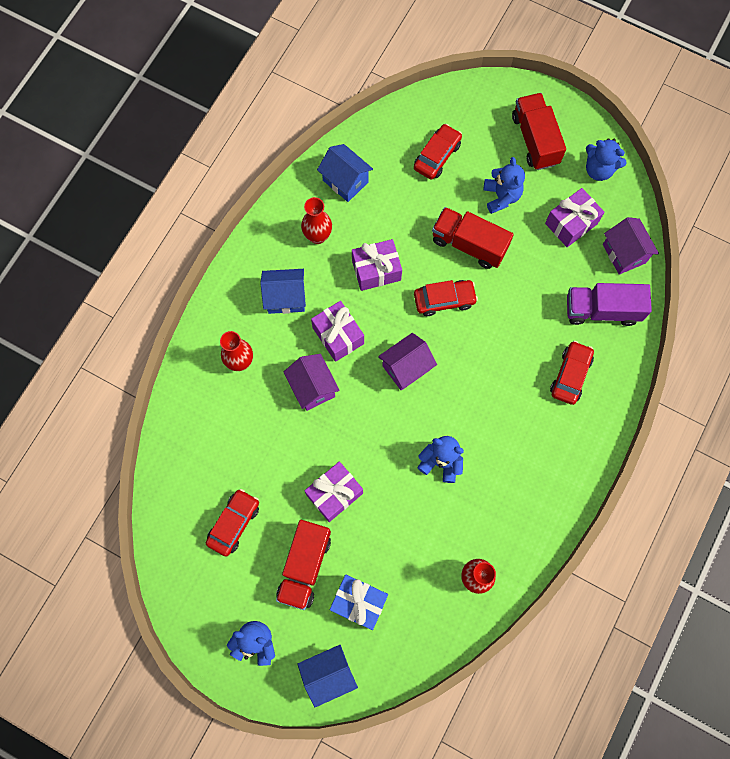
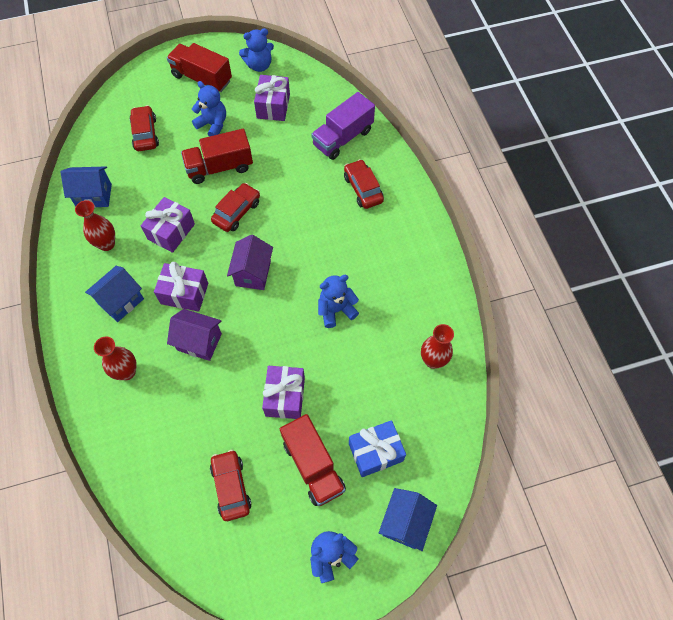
camera: 45 degrees left, 10 degrees down
(624, 253) = (323, 98): purple house -> none

